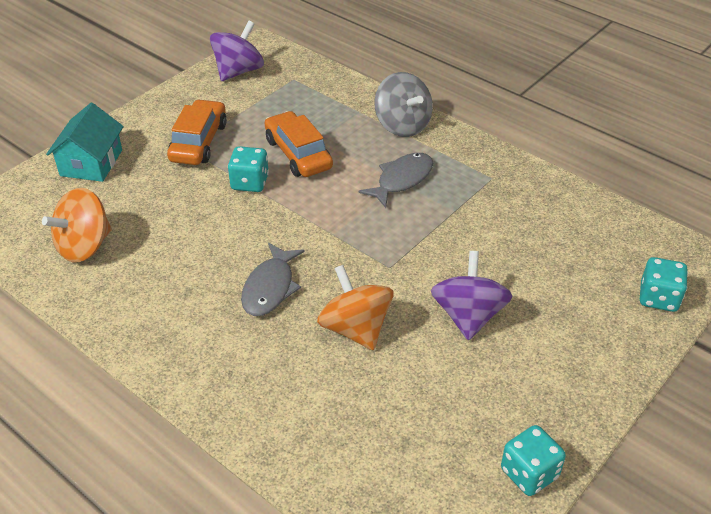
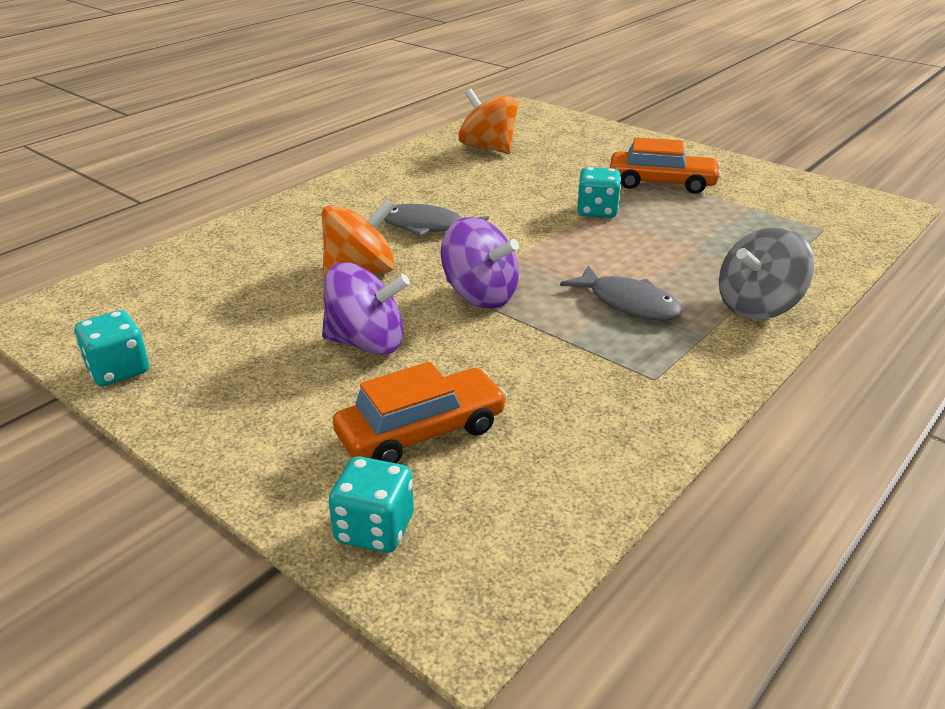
camera: 90 degrees right, 10 degrees down
(91, 163) = (609, 141): turquoise house -> none
(238, 71) = (818, 197): purple spinning top -> purple spinning top (480, 295)
(298, 154) = (660, 236): orange car -> orange car (421, 432)

